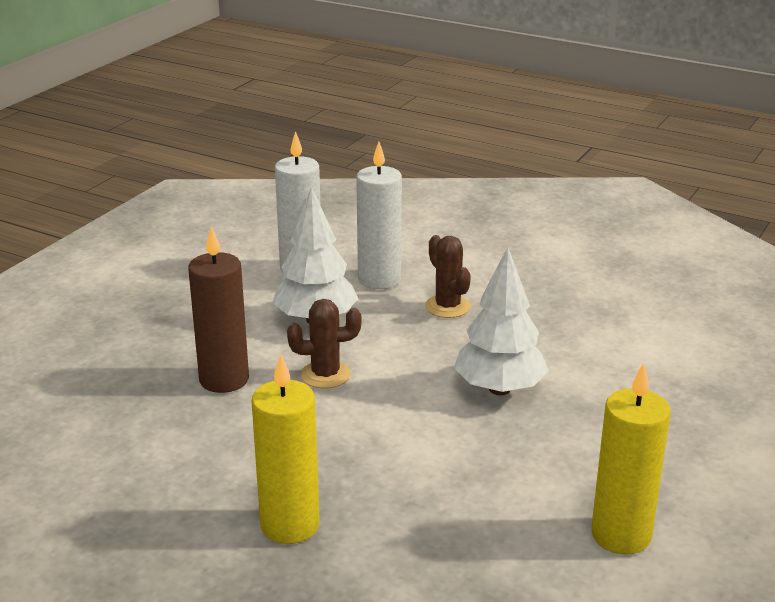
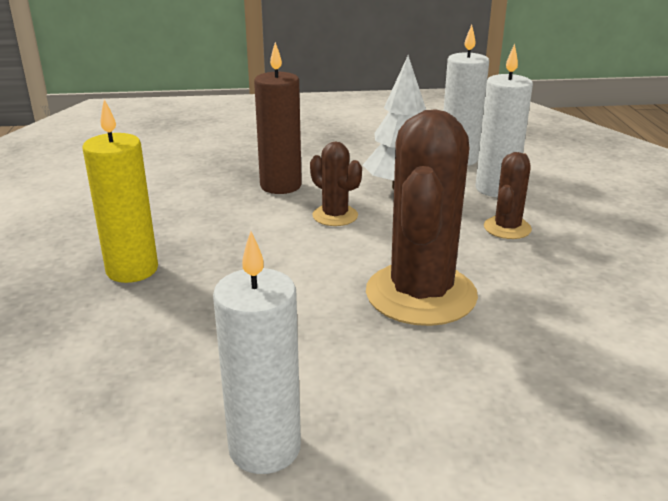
camera: 55 degrees right, 0 degrees up
(499, 389) = (421, 294): white tree -> brown cactus
(621, 535) = (265, 448): yellow candle -> white candle

